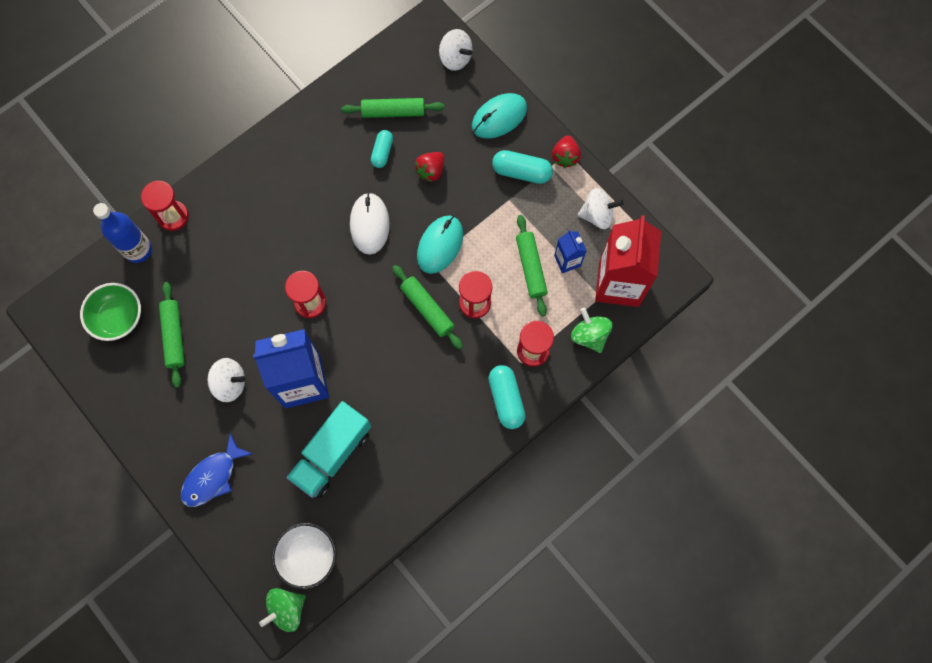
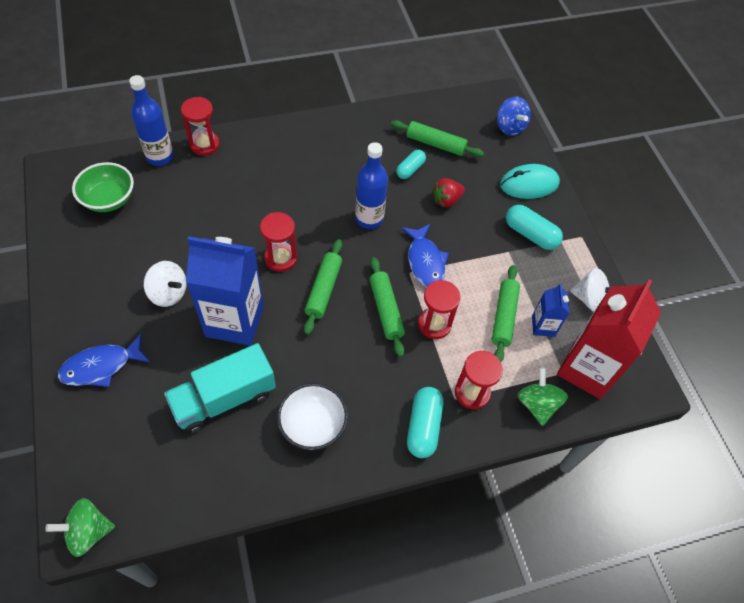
camera: 20 degrees right, 15 degrees down
(174, 336) = (145, 233): green rolling pin -> green rolling pin (323, 289)
(307, 556) = (142, 487): white bowl -> white bowl (313, 425)
(369, 224) = (369, 219): white mouse -> blue bottle
(440, 245) = (425, 262): turquoise mouse -> blue fish
(455, 58) = (510, 127): white spinning top -> blue spinning top
(565, 157) = (578, 239): red strawberry -> none

